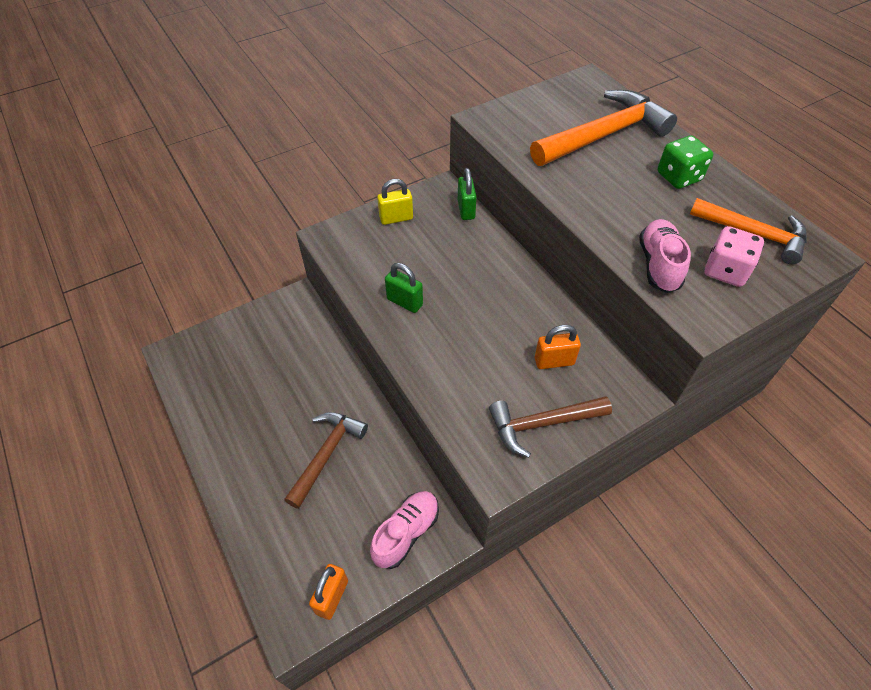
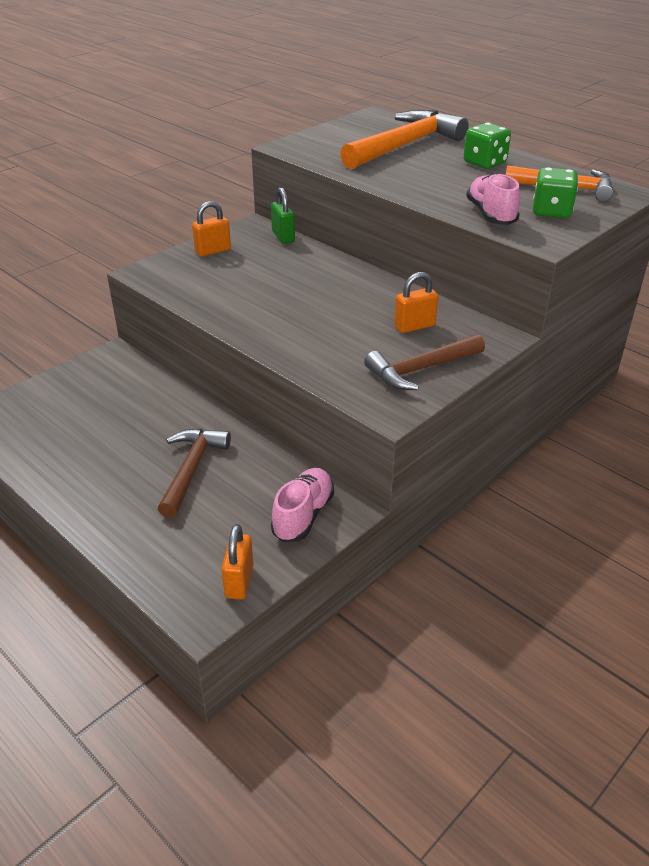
camera: 15 degrees left, 15 degrees down
(396, 218) = (213, 251): yellow padlock -> orange padlock
(404, 302) = (246, 307): green padlock -> none
(725, 271) = (551, 211): pink dice -> green dice

